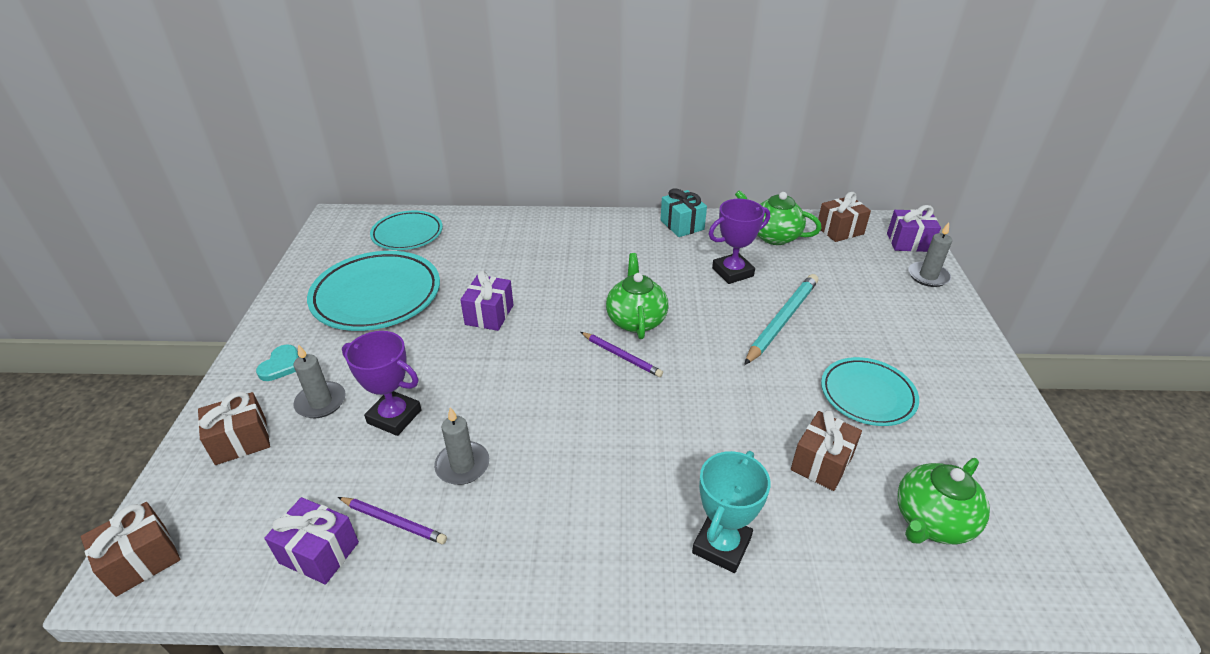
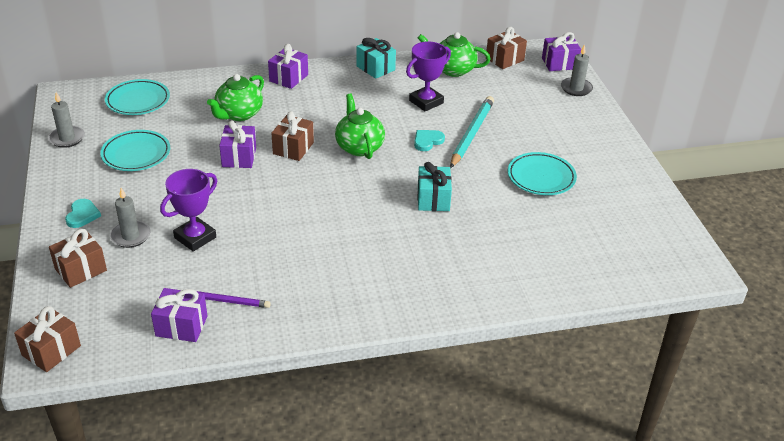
camera: 15 degrees left, 0 degrees up
(377, 296) = (136, 154): turquoise plate -> turquoise plate, size x0.62
(394, 416) = (195, 237): purple trophy -> purple trophy turned 60 degrees counterclockwise
(462, 465) = (262, 261): grey candle -> grey candle (67, 138)
(579, 226) = (288, 78): none -> purple gift
(621, 356) = (356, 174): purple pencil -> none
(713, 407) = (433, 199): none -> turquoise gift
(721, 545) = (458, 280): turquoise trophy -> none
(723, 323) = (427, 141): none -> turquoise heart
(821, 463) = (515, 224): brown gift -> brown gift (293, 148)
(931, 521) = (591, 247): green teapot -> green teapot (239, 114)

